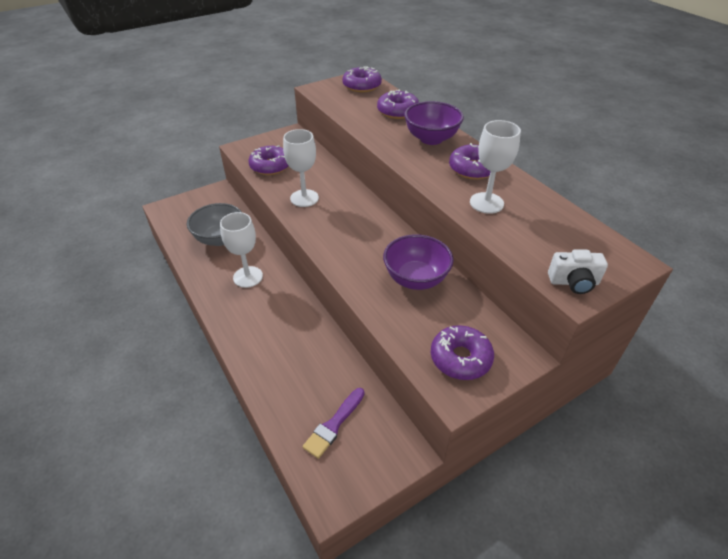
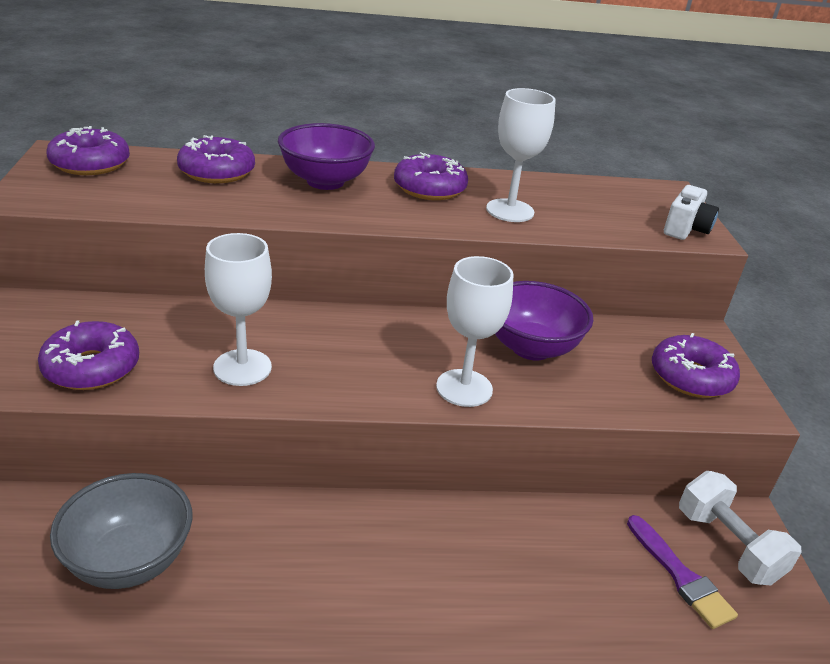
camera: 65 degrees left, 10 degrees down
(248, 277) = (288, 558): white goblet -> white goblet (464, 388)
(376, 445) = (727, 546): none -> white dumbbell

